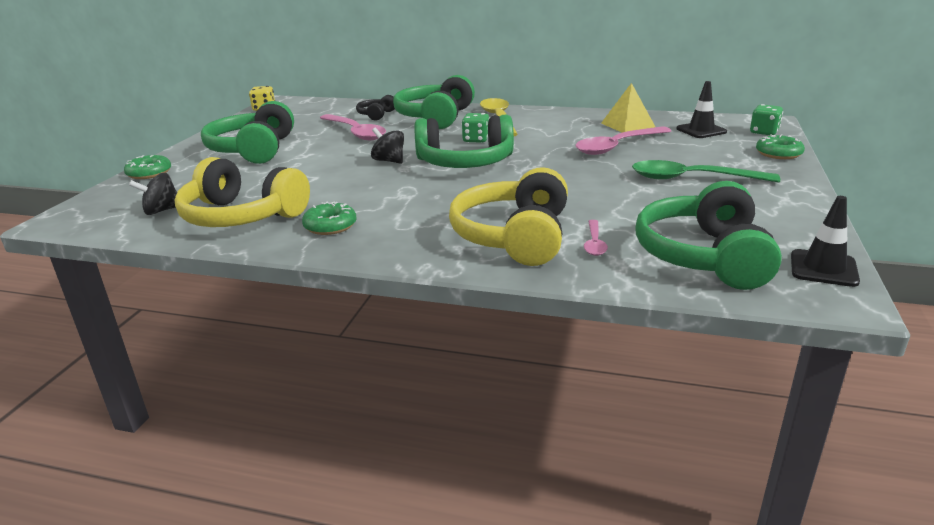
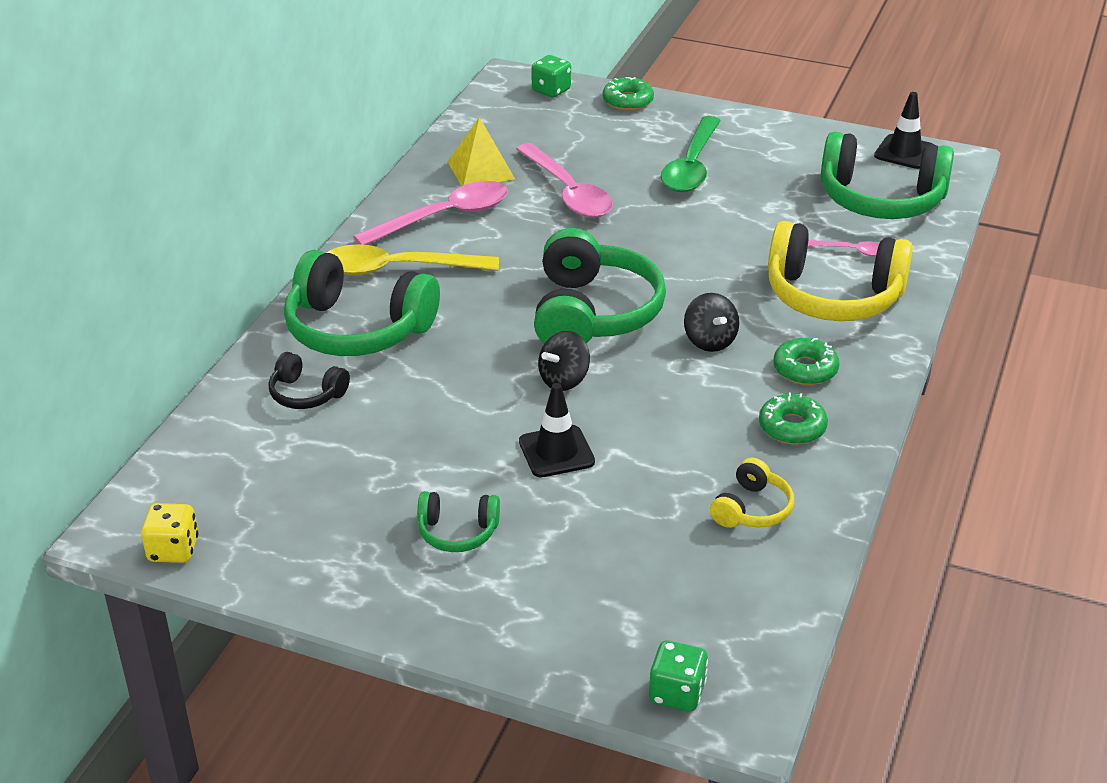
camera: 85 degrees left, 10 degrees up
(149, 173) = (544, 651): green donut -> green donut (805, 369)
(161, 210) = (720, 598): black spinning top -> black spinning top (709, 341)
(242, 216) = (752, 509): yellow headphones -> yellow headphones, size x0.49
(254, 150) = (457, 532): green headphones -> green headphones, size x0.49
(355, 133) = (406, 416): pink spoon -> pink spoon (444, 217)
(476, 140) = (496, 297): green dice -> green dice (677, 693)
(701, 130) = (527, 126): black traffic cone -> black traffic cone (556, 452)

